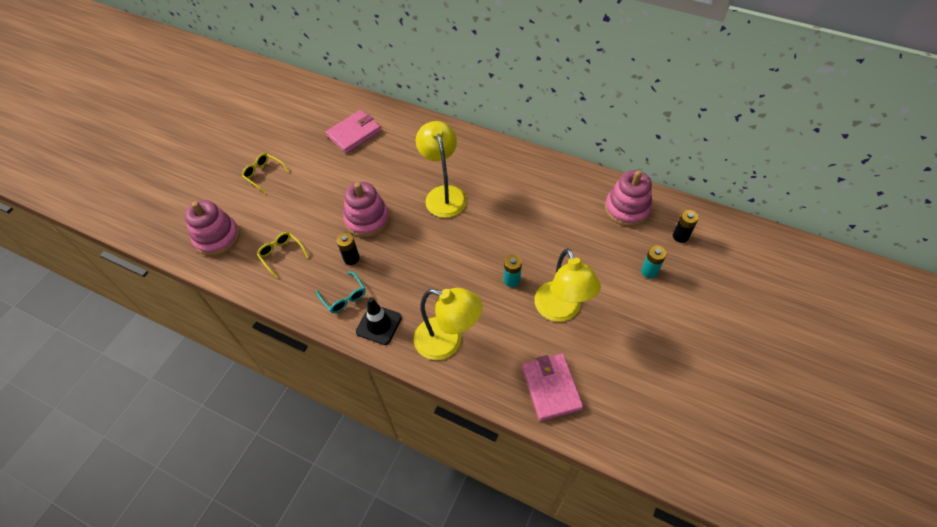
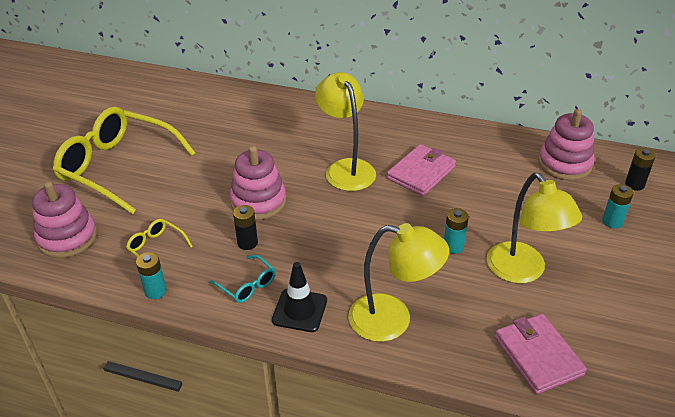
camera: 10 degrees left, 15 degrees down
(264, 174) = (117, 167): yellow glasses -> yellow glasses, size x2.41
(275, 294) = (155, 291): none -> turquoise battery
(354, 133) = (222, 118): pink wallet -> pink wallet (421, 173)

